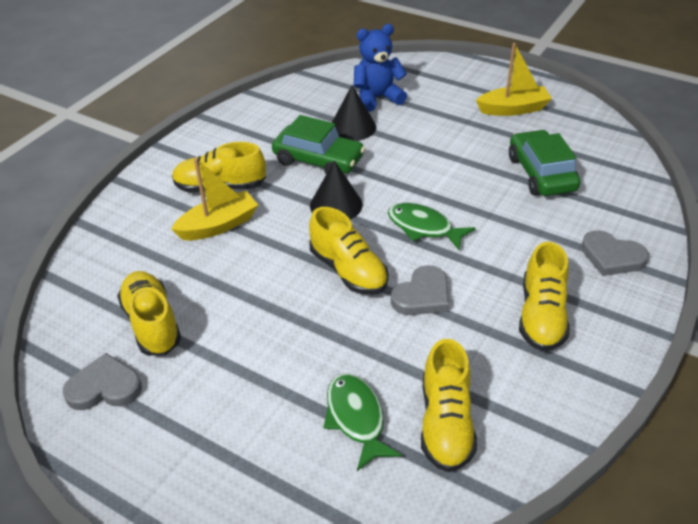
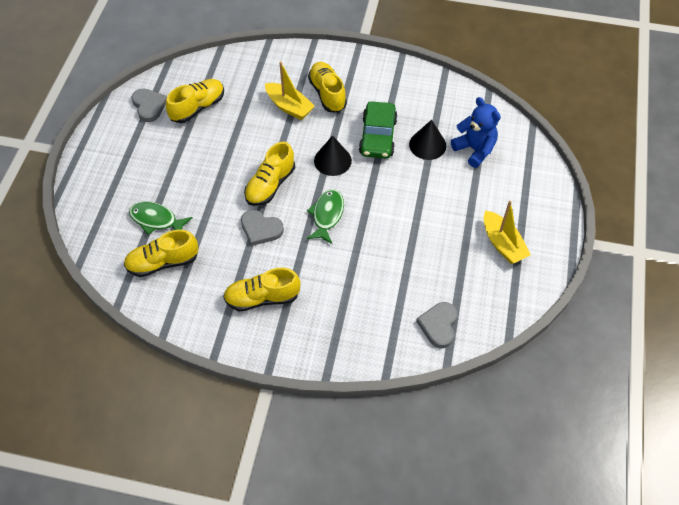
camera: 70 degrees right, 15 degrees up
(356, 418) = (156, 220): green fish -> green fish turned 120 degrees counterclockwise
(541, 174) = (419, 276): green car -> none
(612, 257) = (336, 334): grey heart -> grey heart (438, 325)

